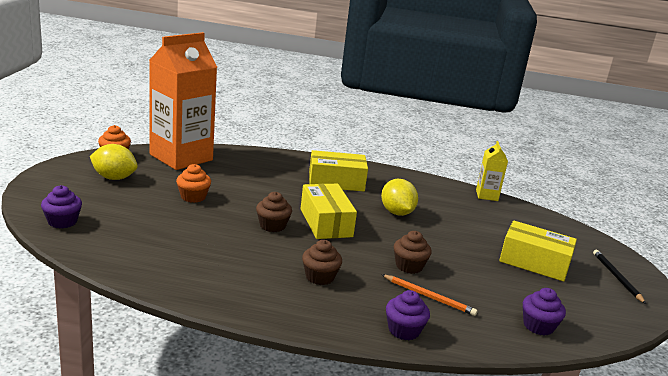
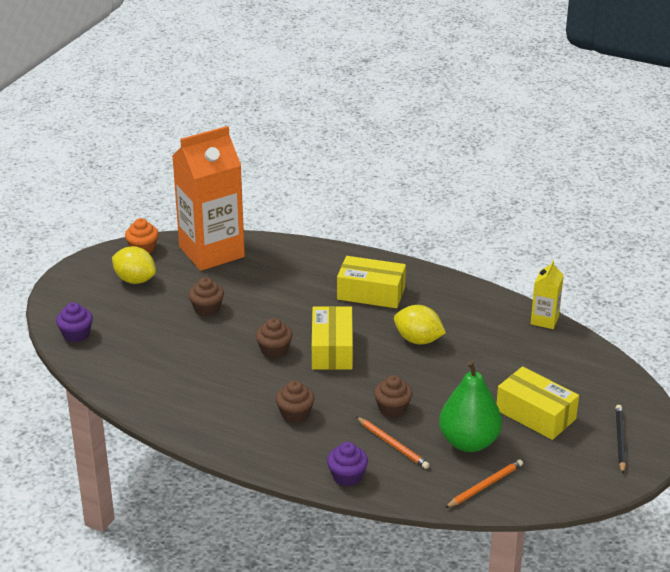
camera: 20 degrees right, 10 degrees up
(193, 197) = (207, 309): orange cupcake -> brown cupcake
(396, 212) = (418, 340): yellow lemon -> yellow lemon turned 60 degrees counterclockwise
(496, 289) = (469, 442): none -> green pear
(538, 326) = (485, 485): purple cupcake -> orange pencil

